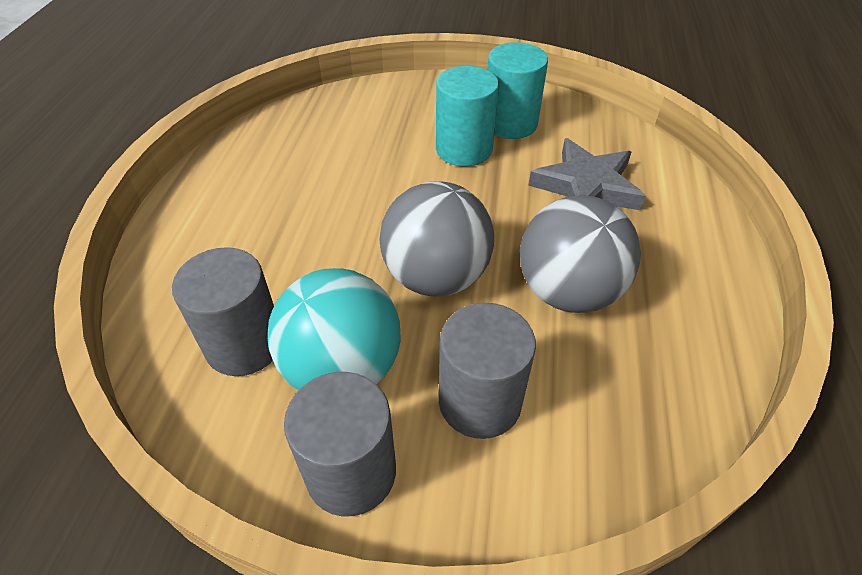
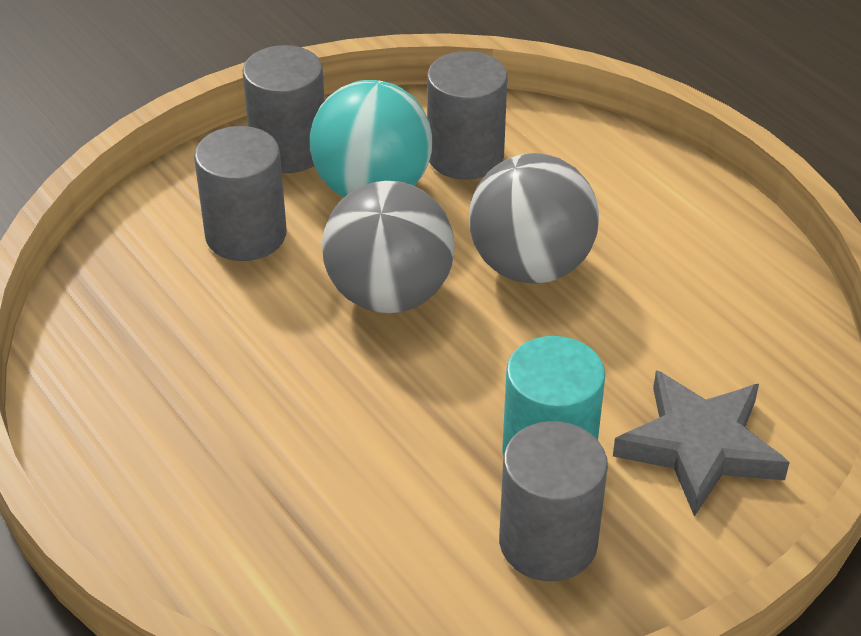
camera: 135 degrees right, 5 degrees down
(510, 123) = (548, 542): turquoise cylinder -> grey cylinder
(568, 291) = (255, 362): grey ball -> grey ball (530, 266)
(586, 186) = (349, 505): grey star -> grey star (699, 447)

